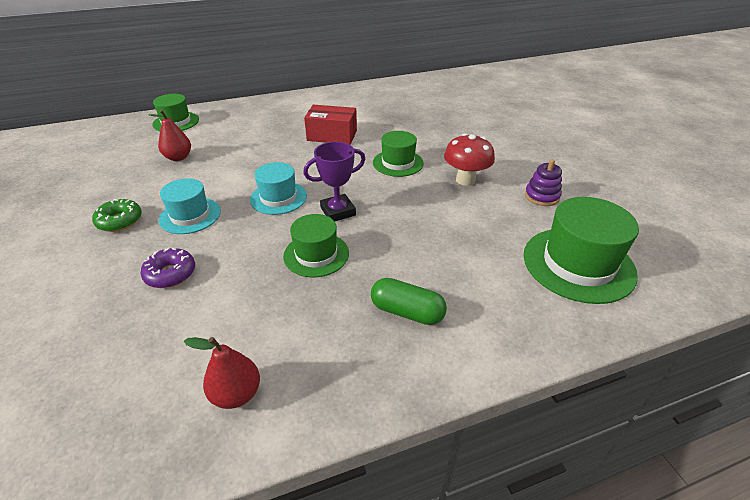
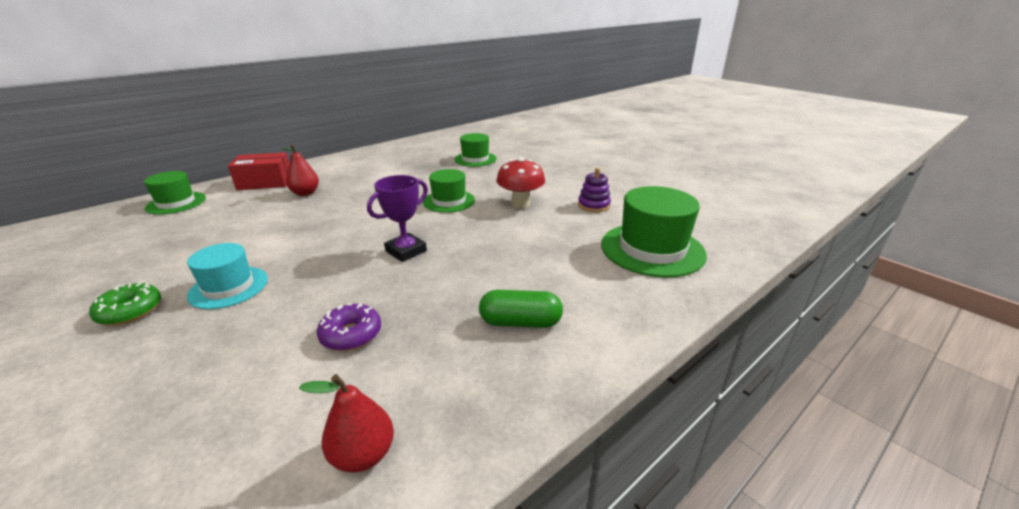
camera: 20 degrees left, 10 degrees down
(170, 274) = (224, 351): purple donut -> purple donut (351, 334)
(178, 157) = (192, 235): red pear -> red pear (305, 193)
(278, 198) = (333, 251): turquoise hat -> none
(316, 254) = (399, 293): green hat -> green hat (475, 159)
(332, 135) = (370, 189): red box -> red box (265, 182)

